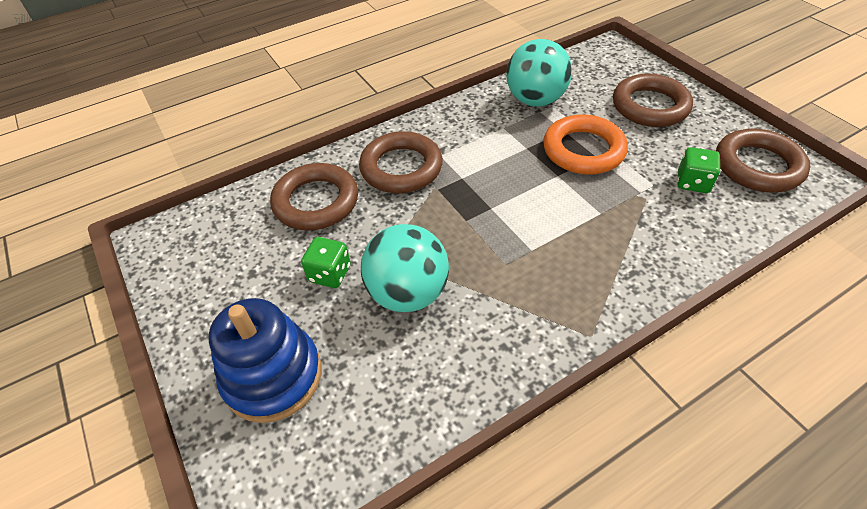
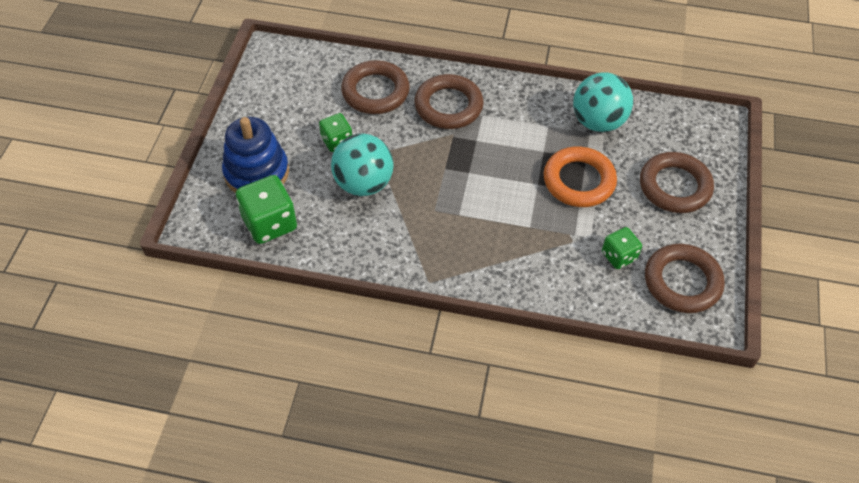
camera: 40 degrees right, 5 degrees up
(354, 421) = (270, 223): none -> green dice

